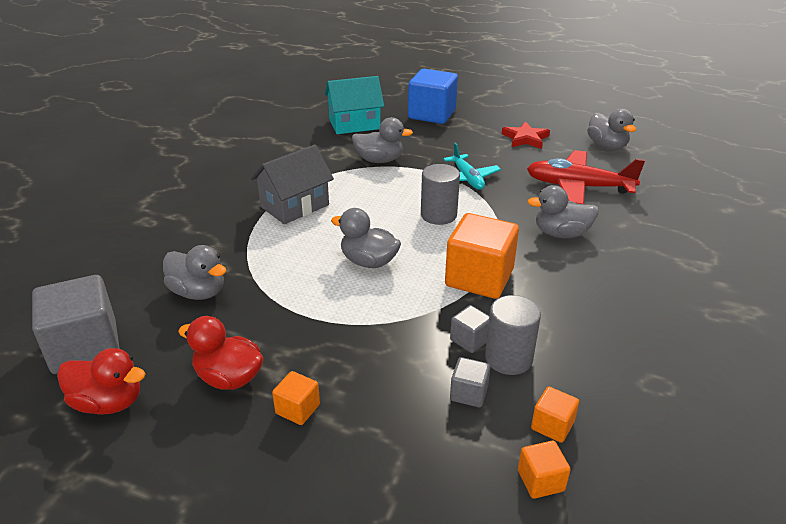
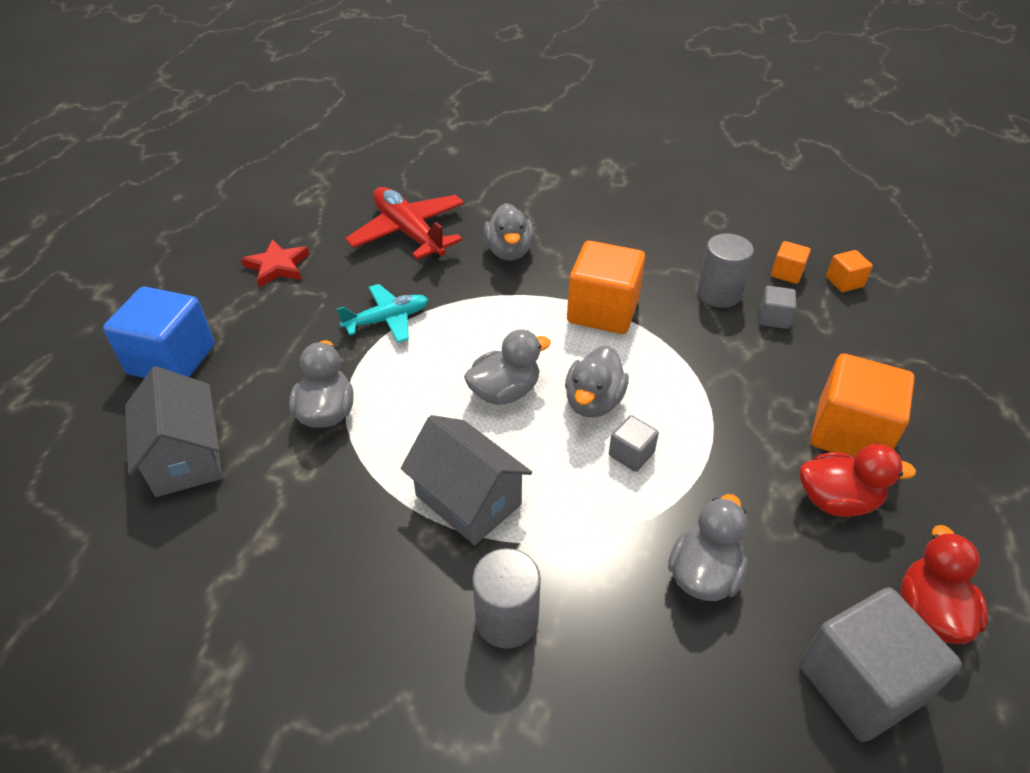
camera: 95 degrees left, 10 degrees up
(229, 378) = (837, 500): red duck -> red duck turned 105 degrees counterclockwise
(297, 409) = (849, 433): orange cube -> orange cube, size x2.10
(354, 124) = (186, 457): turquoise house -> grey house
(438, 215) = (480, 344): grey cylinder -> grey cylinder (507, 619)
(470, 340) = (703, 317): grey cube -> grey cube (631, 454)
(578, 187) = (409, 233): red plane -> red plane turned 135 degrees clockwise
(607, 146) = (309, 204): grey duck -> grey duck (505, 392)

